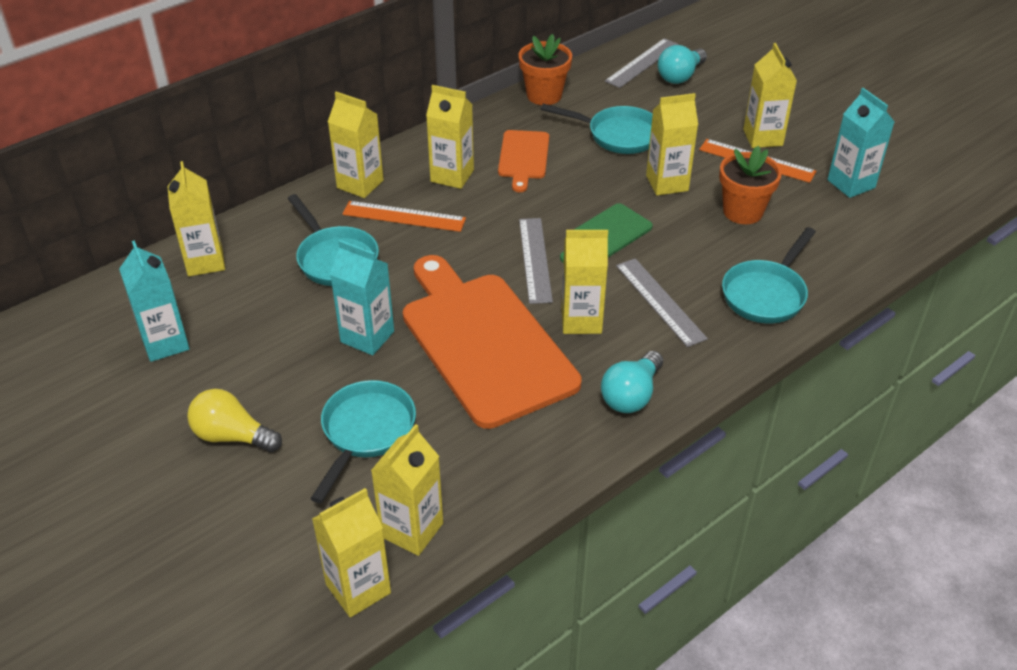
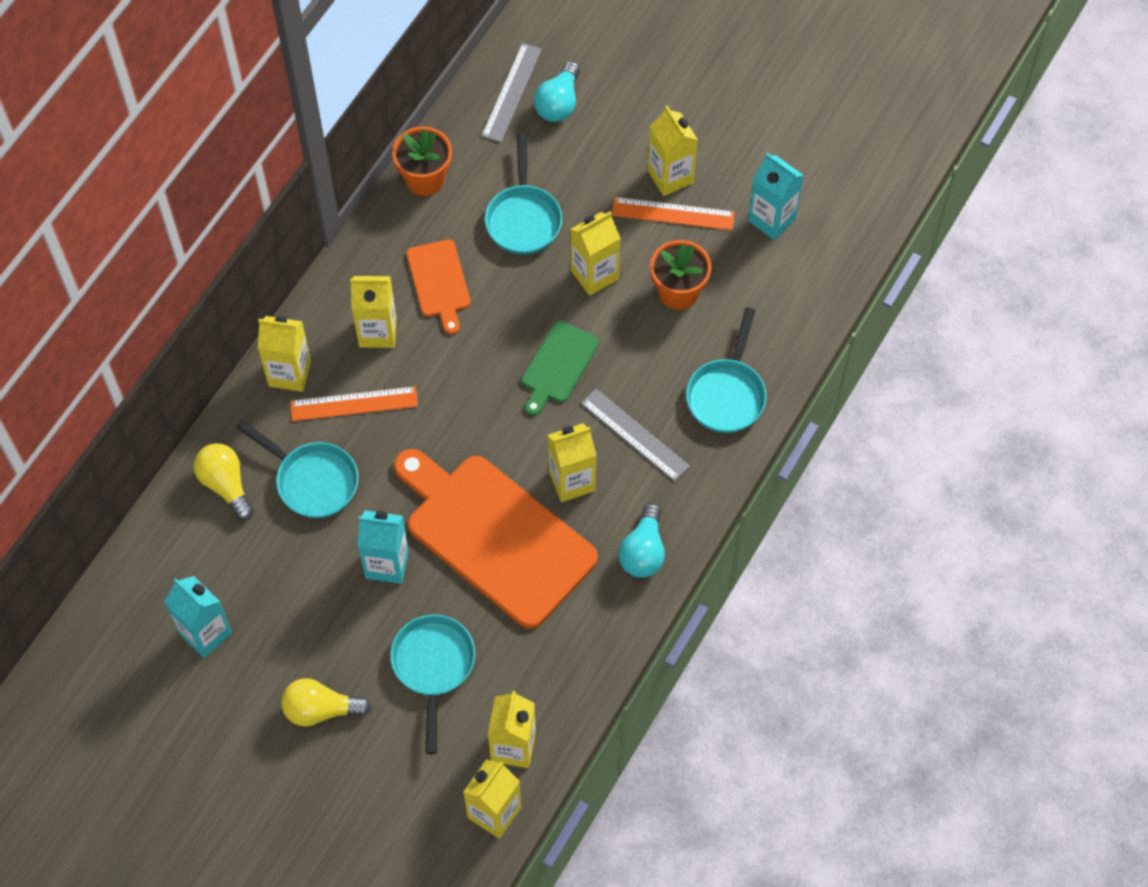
camera: 20 degrees left, 20 degrees up
(205, 262) = (188, 525): yellow carton -> none
(257, 242) = (226, 485): none -> yellow light bulb
(535, 259) = (503, 420): grey ruler -> none
(618, 135) = (523, 218): turquoise pan -> turquoise pan turned 90 degrees clockwise

